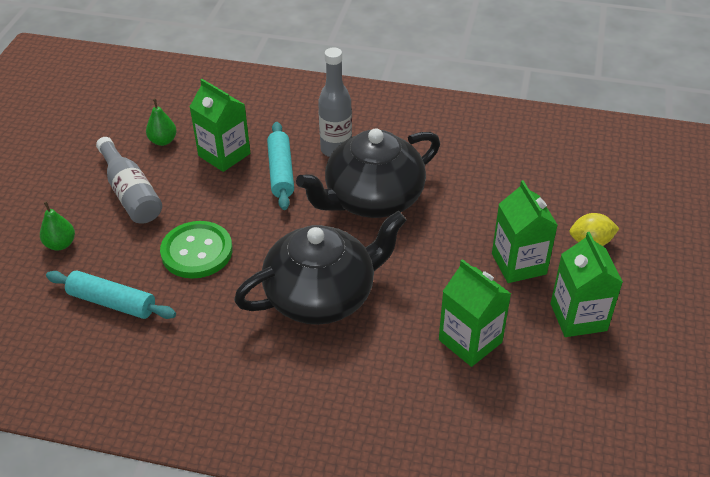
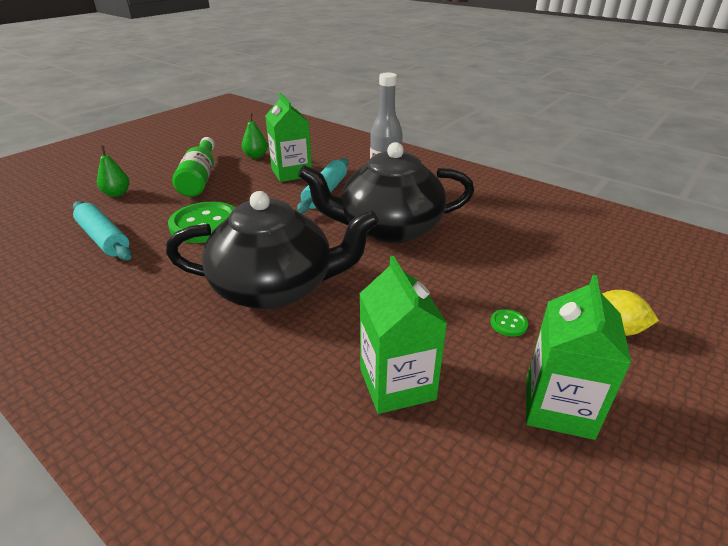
camera: 25 degrees right, 10 degrees down
(131, 193) = (200, 178): grey bottle -> green bottle
(519, 264) = (508, 324): green carton -> green button

